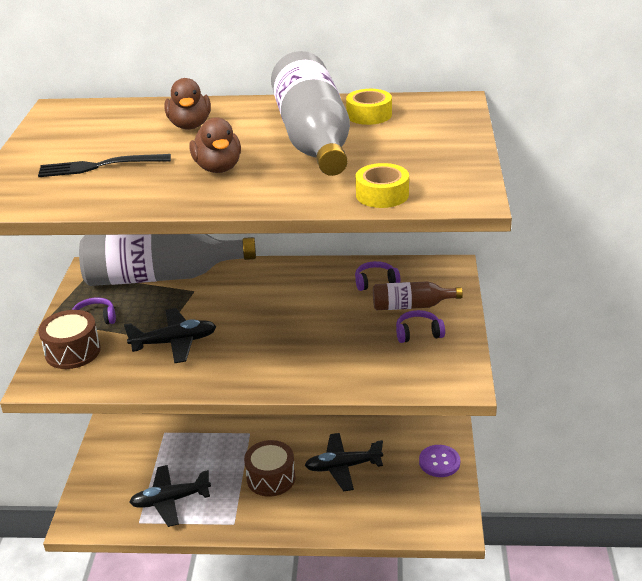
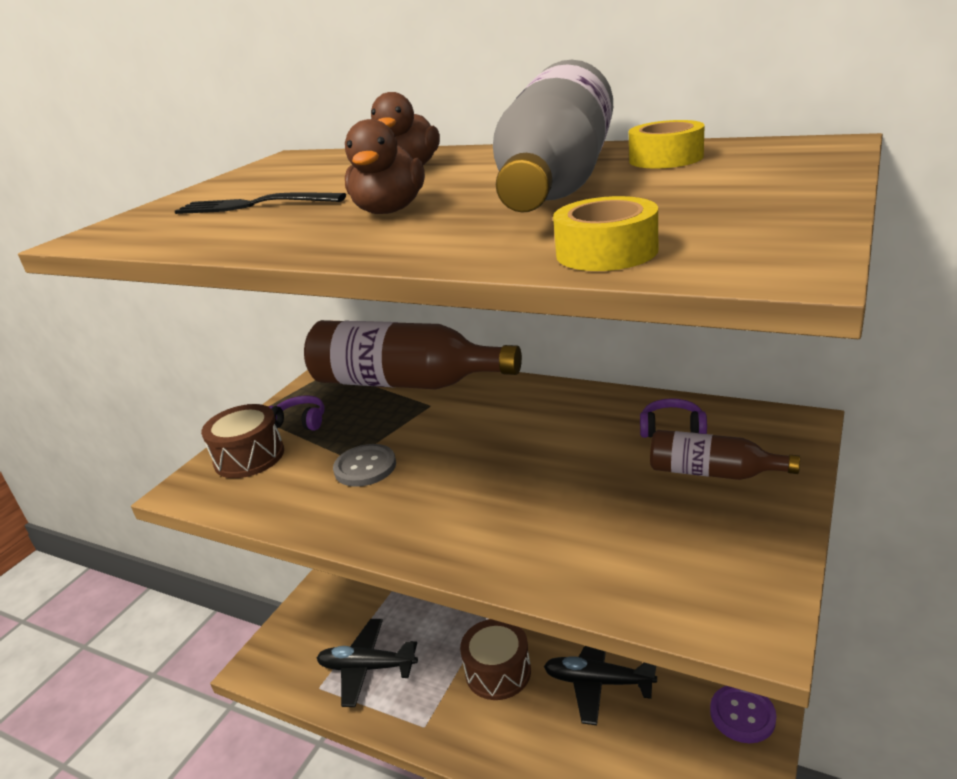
camera: 25 degrees right, 5 degrees down
(161, 276) = (405, 383): grey bottle -> brown bottle
(174, 342) = (365, 467): black plane -> grey button
(418, 333) = (707, 518): purple headphones -> none

